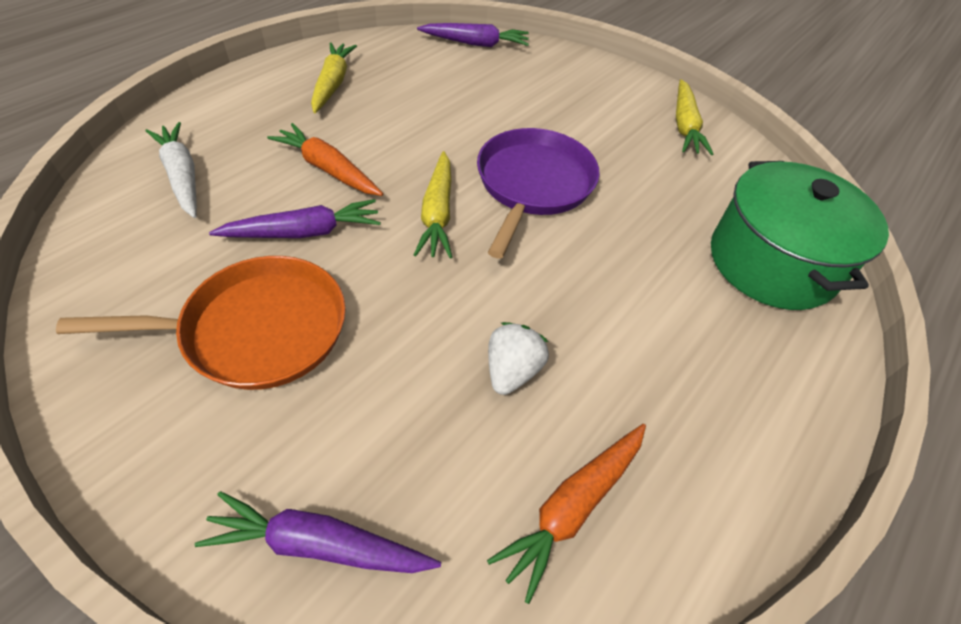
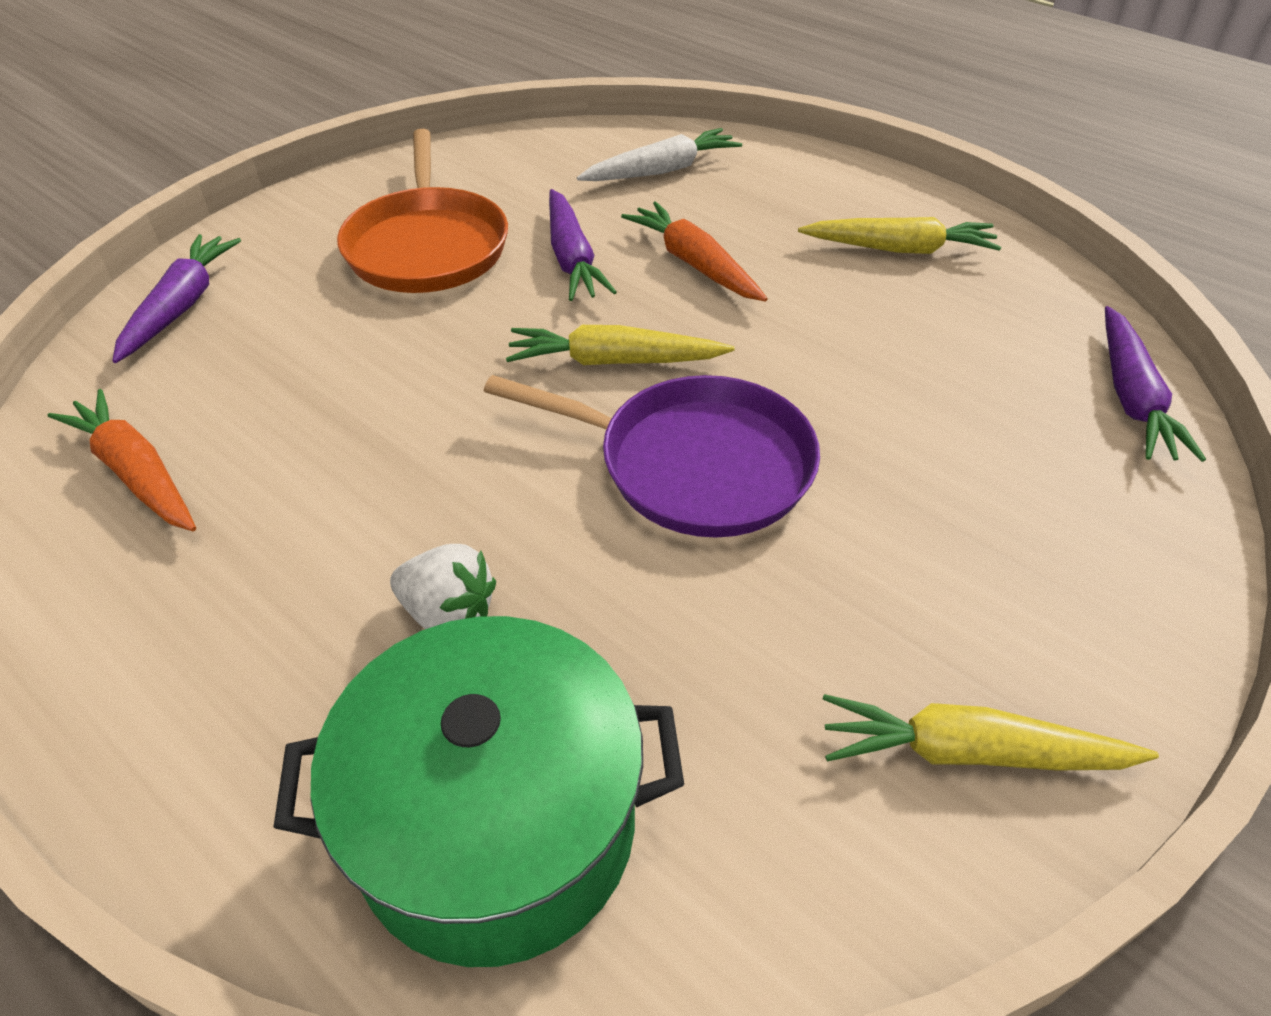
camera: 95 degrees right, 5 degrees down
(328, 169) = (694, 264): orange carrot -> orange carrot turned 75 degrees counterclockwise
(512, 371) = (328, 429): white strawberry -> white strawberry (448, 613)

